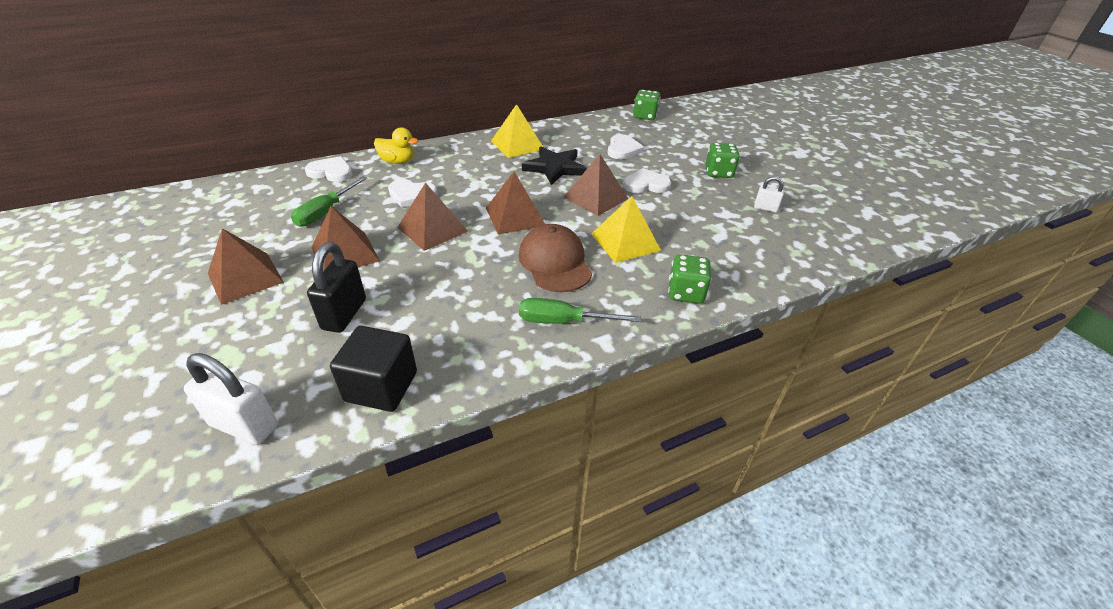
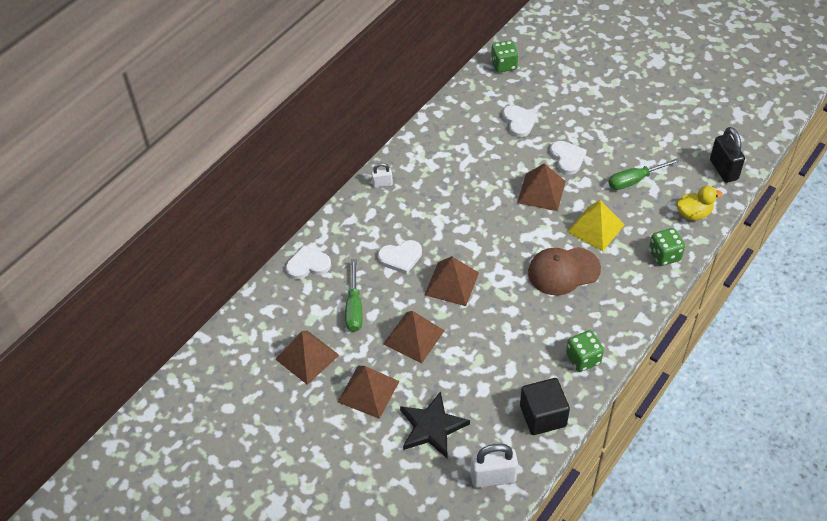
camera: 25 degrees left, 10 degrees up
(344, 314) = (468, 383): black padlock -> black padlock (723, 170)
(398, 161) = (349, 226): yellow duck -> yellow duck (693, 214)
(515, 216) = (499, 241): brown pyramid -> brown pyramid (307, 357)
(517, 145) = (428, 157): yellow pyramid -> none
(555, 168) = (483, 172): black star -> black star (432, 427)
(555, 262) = (563, 271): brown cap -> brown cap turned 60 degrees counterclockwise
(563, 321) = (607, 317): green screwdriver -> green screwdriver (635, 180)
(646, 184) = (567, 158): white heart -> white heart turned 105 degrees clockwise
(718, 173) = (611, 117): green dice -> green dice (583, 359)
(765, 208) = (668, 144): white padlock -> white padlock (382, 184)

